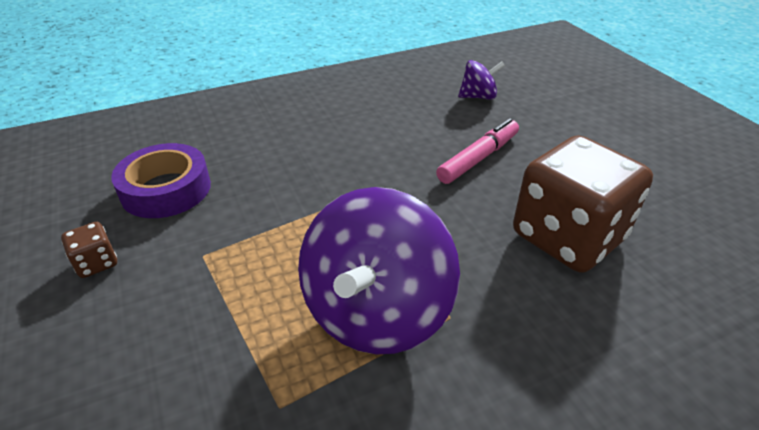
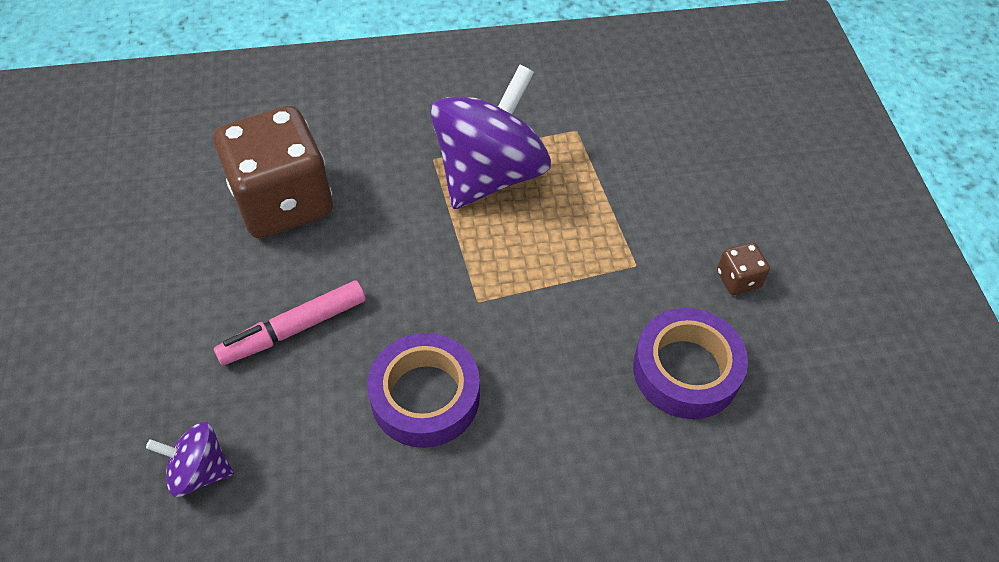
camera: 165 degrees left, 15 degrees up
(363, 144) = (425, 396): none -> purple tape

